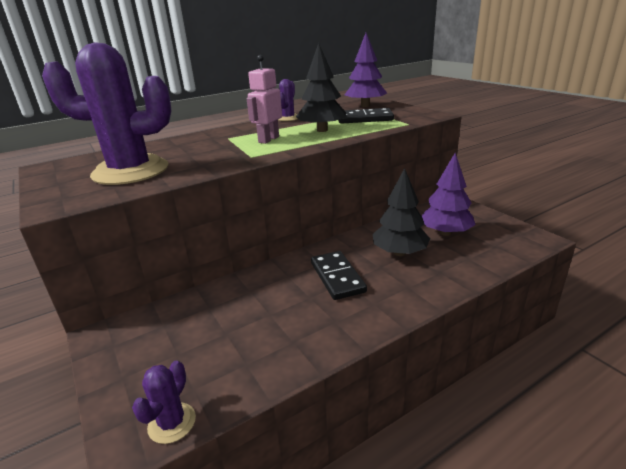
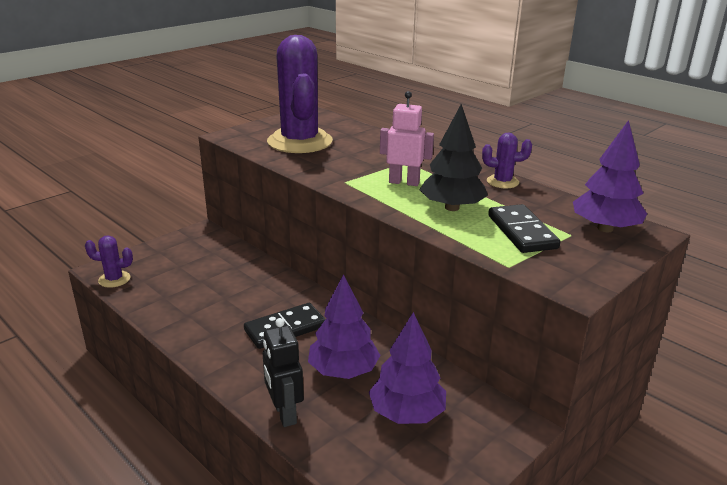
camera: 75 degrees right, 0 degrees up
(399, 252) = (343, 371): black tree -> purple tree
(452, 281) = (284, 413): none -> black robot

